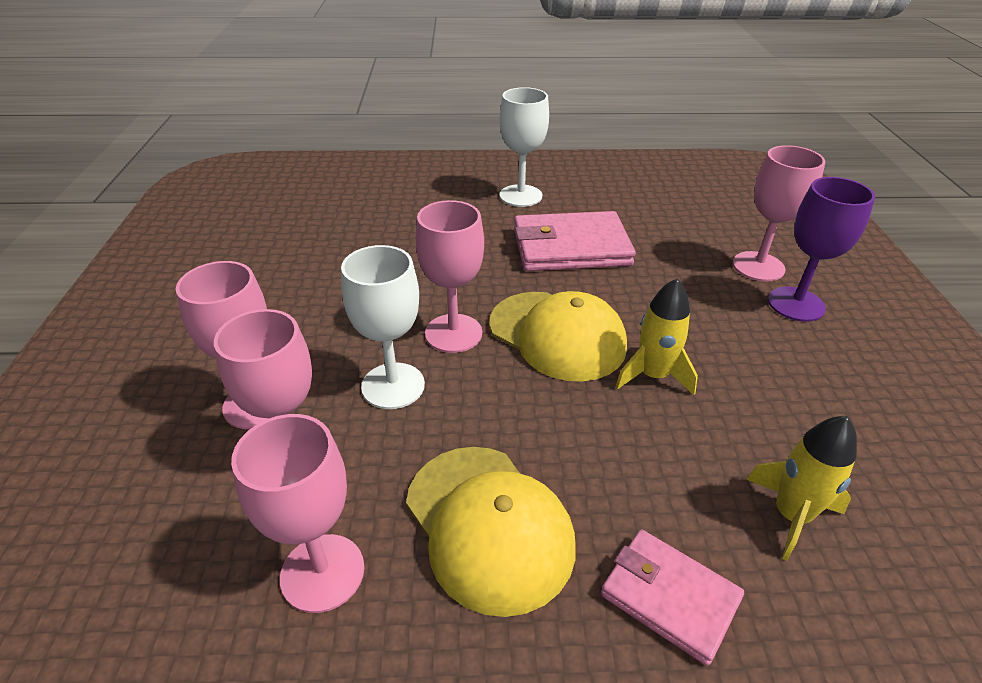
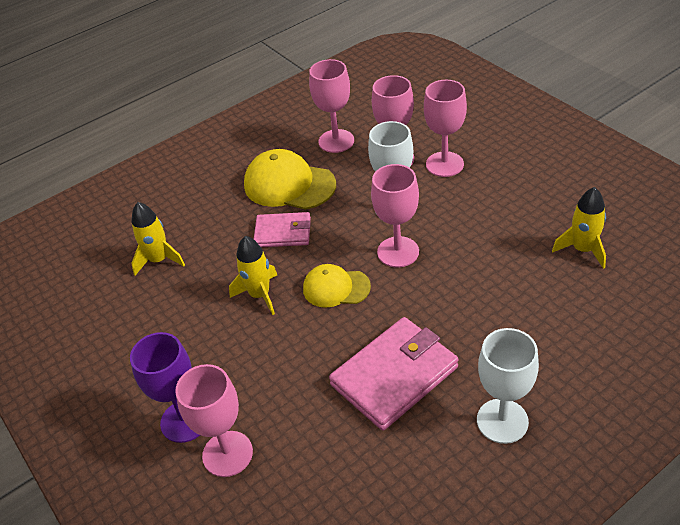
camera: 150 degrees right, 5 degrees up
(300, 245) = (583, 249): none -> yellow rocket
(557, 335) = (336, 288): yellow cap -> yellow cap, size x0.63
(669, 597) = (202, 203): pink wallet -> pink wallet (283, 232)

